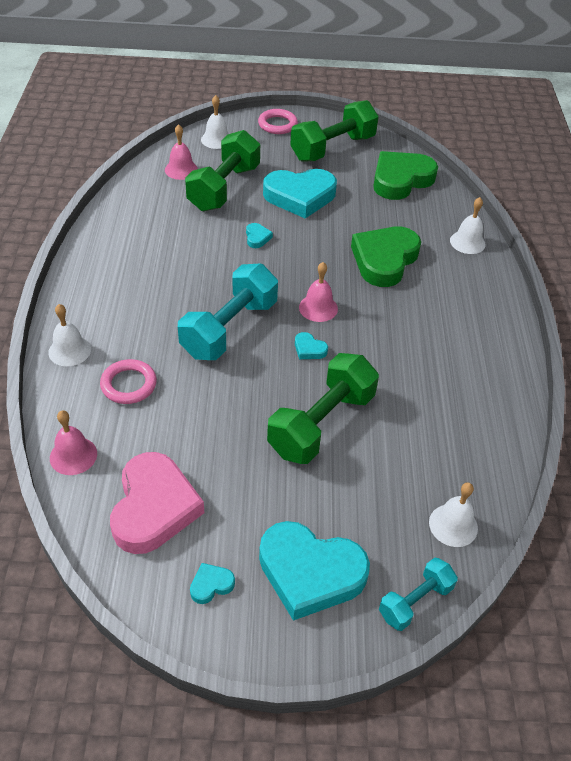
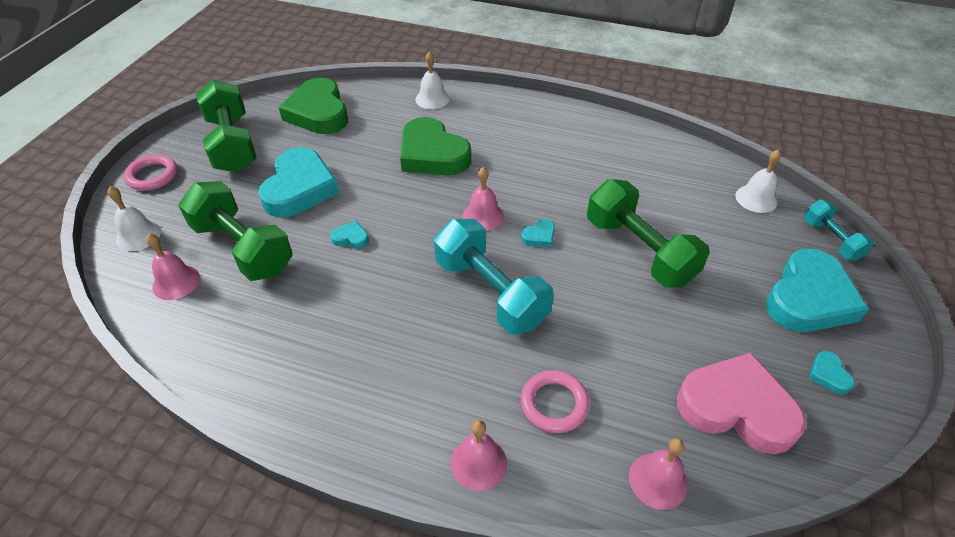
camera: 70 degrees left, 0 degrees up
(69, 350) = (478, 463): white bell -> pink bell

